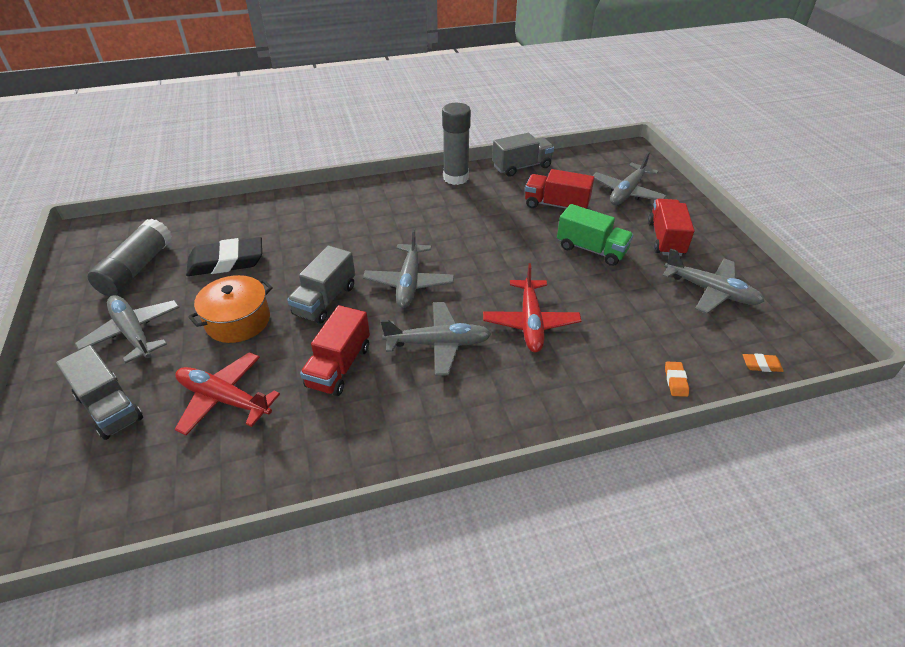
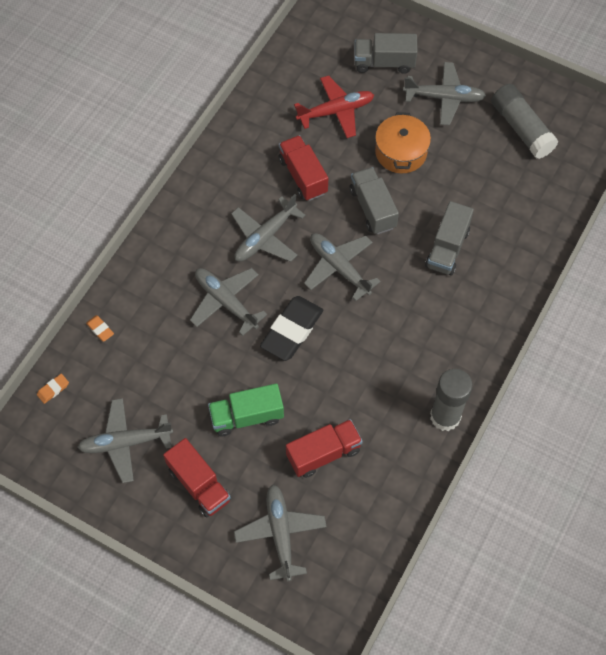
camera: 135 degrees right, 20 degrees up
(226, 262) = (478, 180): black eraser -> black eraser (292, 330)
(521, 167) = (408, 489): grey truck -> grey truck (447, 248)
(530, 322) = (226, 302): red plane -> grey plane

